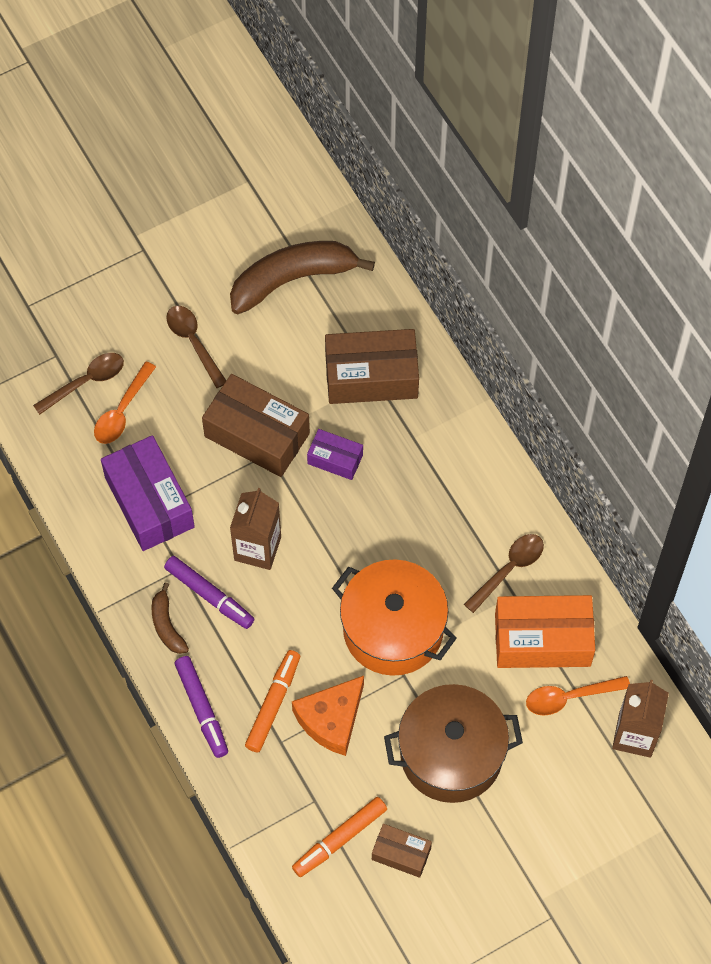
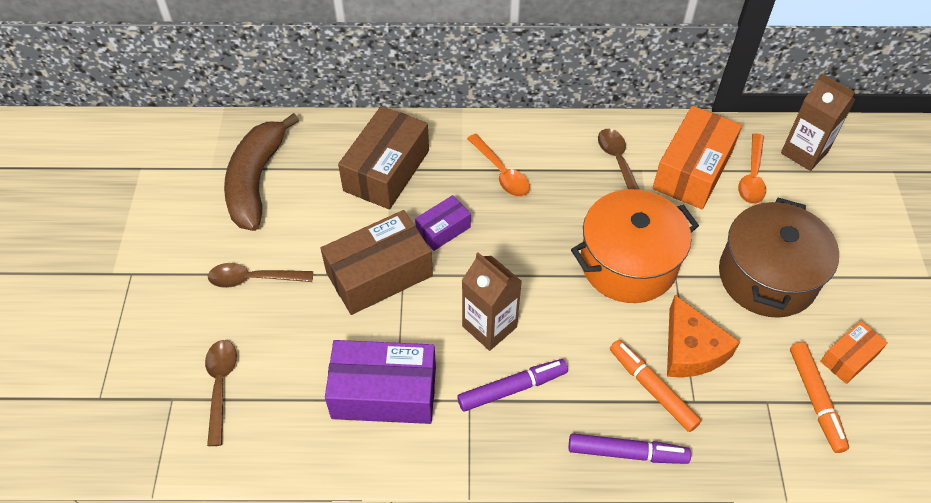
camera: 60 degrees left, 10 degrees down
(122, 411) = (274, 369): orange spoon -> orange spoon (501, 172)
(167, 625) = (521, 440): brown banana -> none
(401, 854) = (849, 358): brown box -> orange box

